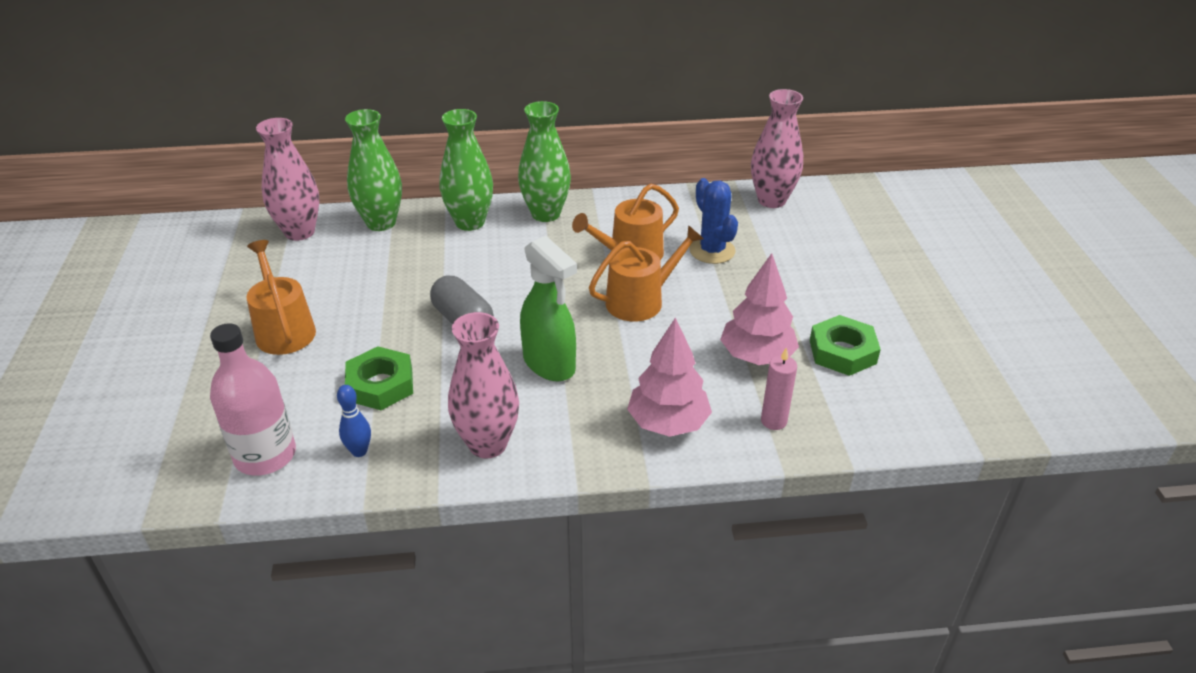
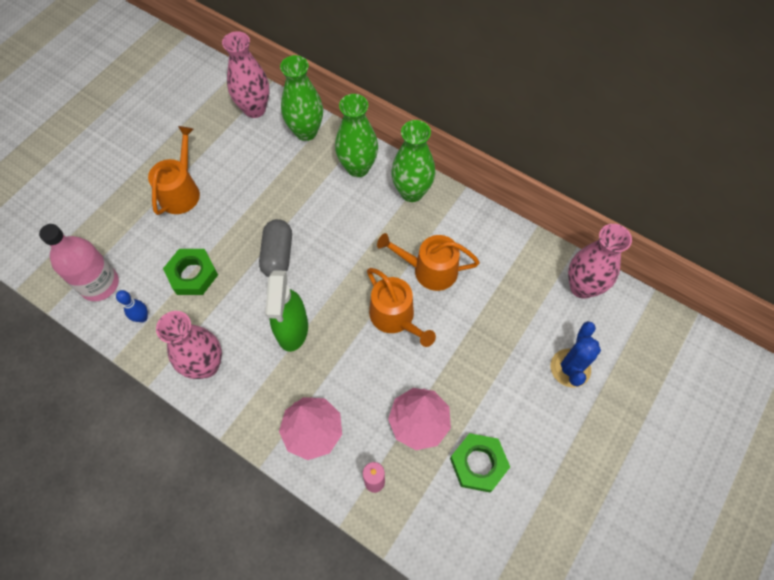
camera: 40 degrees right, 25 degrees up
(640, 300) = (395, 317): orange watering can -> orange watering can turned 45 degrees clockwise
(712, 251) = (487, 306): blue cactus -> blue cactus (570, 368)

